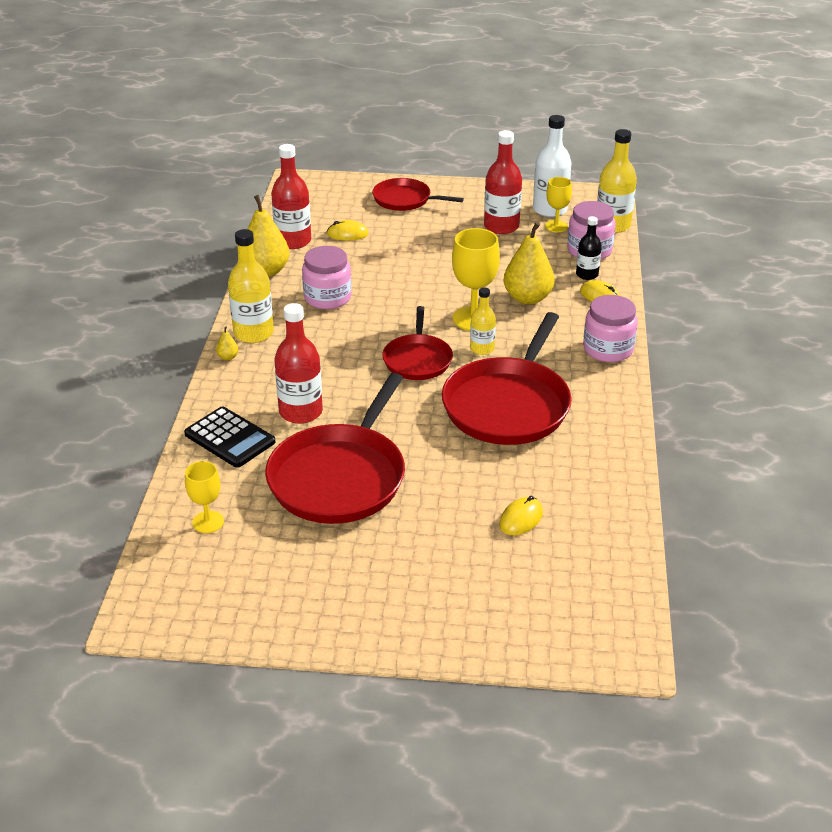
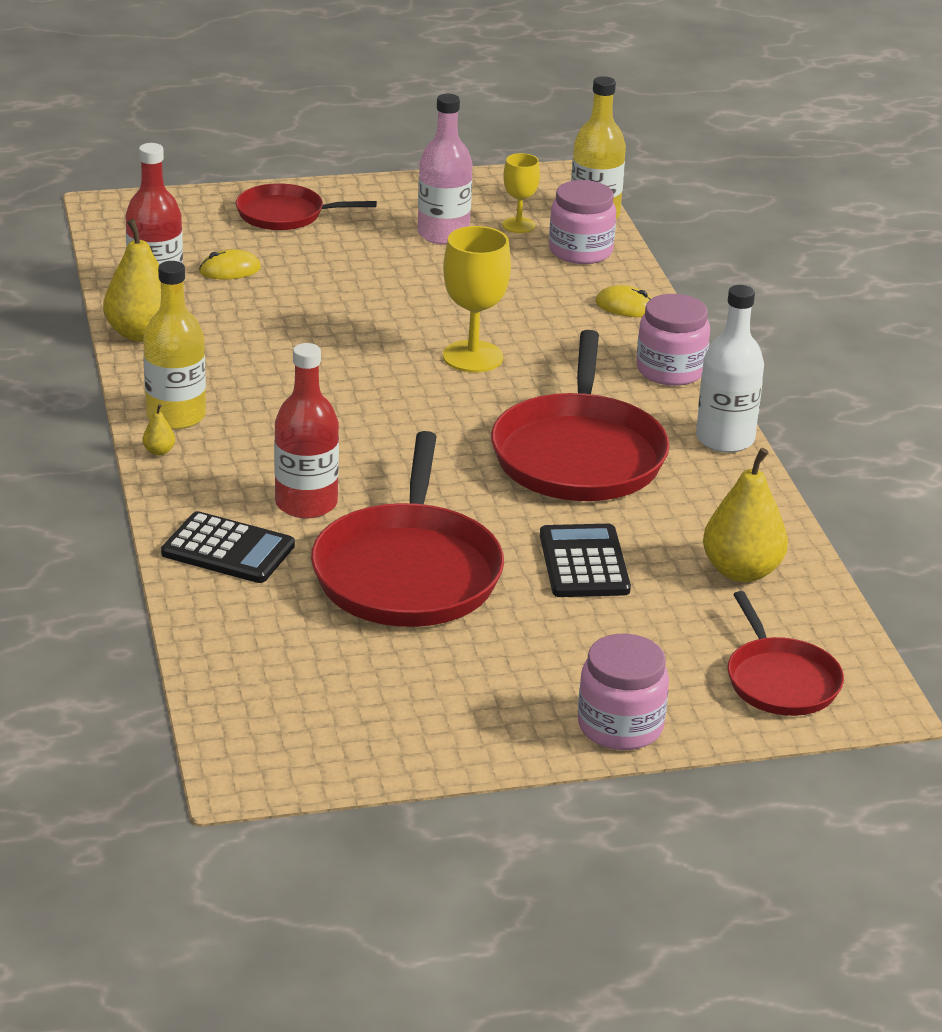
camera: 20 degrees left, 5 degrees down
(208, 522) = (264, 652): yellow goblet -> none
(327, 298) = (253, 357): pink jar -> pink jar (620, 726)
(417, 359) = (427, 417): red pan -> red pan (780, 680)
(467, 492) = (584, 563): none -> black calculator
(482, 349) = (505, 392): yellow bottle -> none
(501, 226) = (443, 234): red bottle -> pink bottle
(521, 518) = (668, 581): yellow mouse -> none
(527, 298) = (531, 321): yellow pear -> yellow pear (741, 571)
(550, 210) = (498, 204): white bottle -> white bottle (725, 439)
(587, 274) = (594, 282): black bottle -> none

